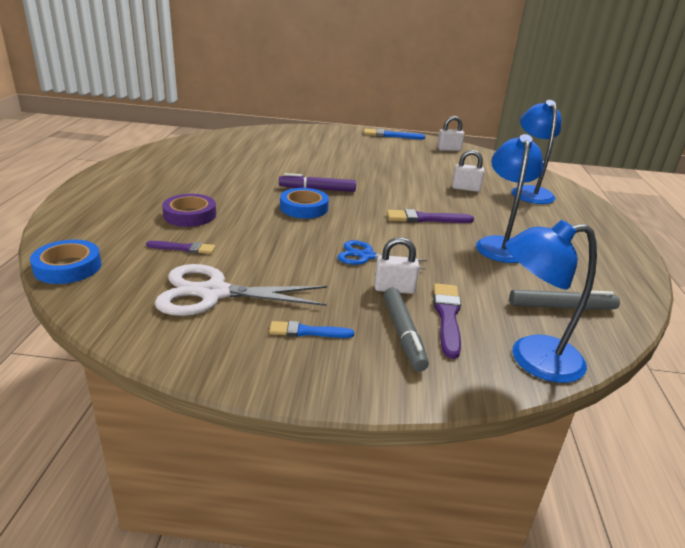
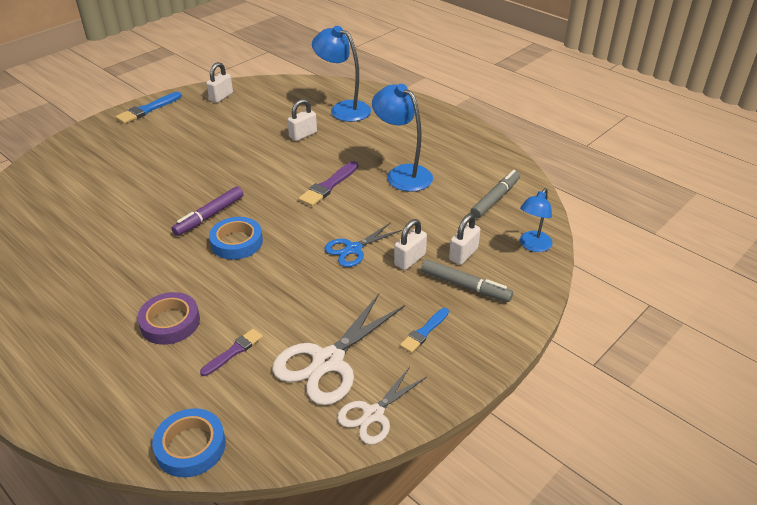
camera: 50 degrees left, 10 degrees up
(168, 341) = (373, 414): none -> white scissors
(447, 316) = (463, 254): purple brush -> white padlock
(532, 359) = (532, 246): blue lamp -> blue lamp, size x0.63

